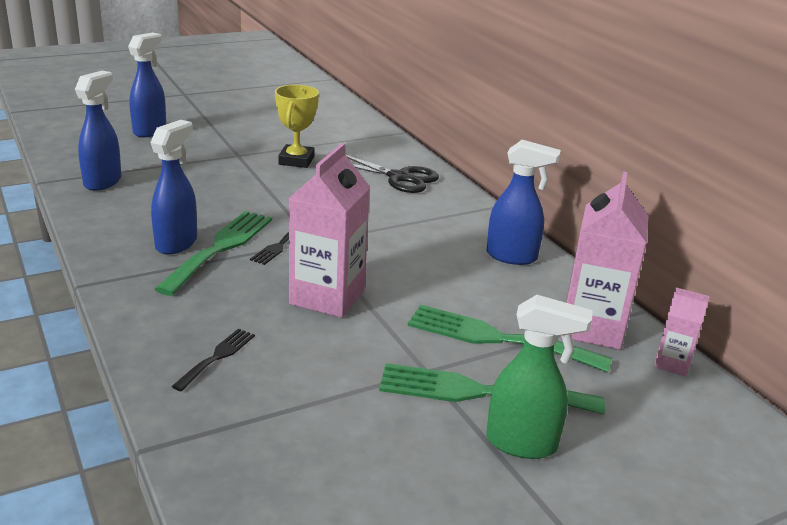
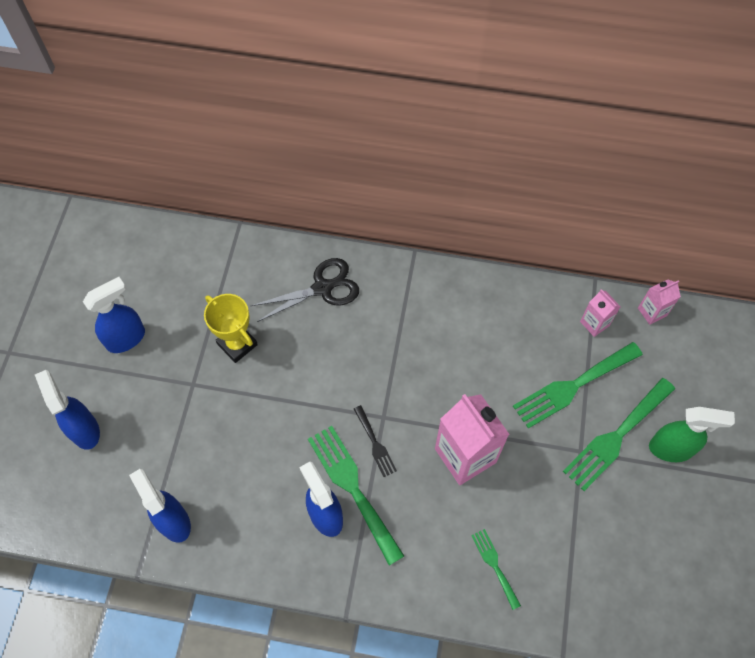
camera: 50 degrees left, 35 degrees up
(217, 357) = (494, 565): black fork -> green fork
(512, 257) = (488, 302): blue spray bottle -> blue spray bottle (126, 338)
(522, 444) = (671, 449): green spray bottle -> green spray bottle turned 45 degrees clockwise
(592, 328) = (594, 323): pink carton -> pink carton, size x0.51

